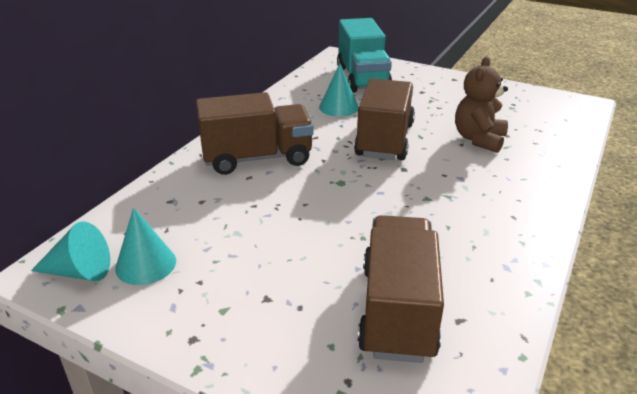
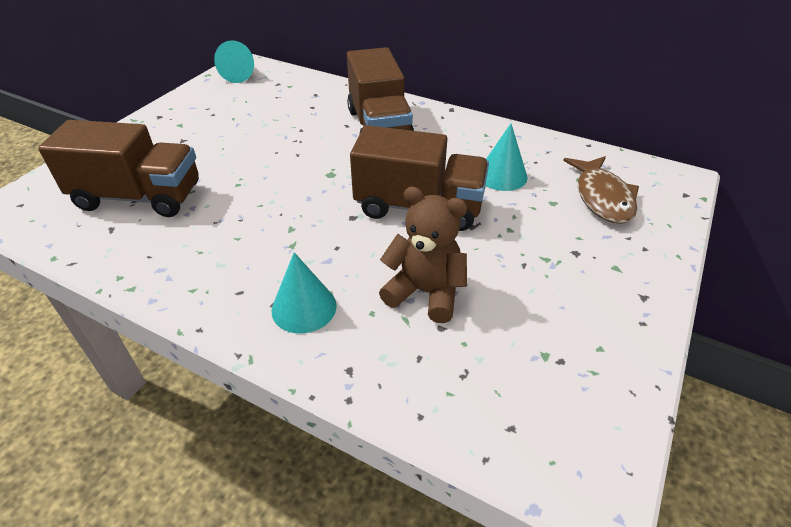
camera: 90 degrees right, 10 degrees up
(146, 264) = (239, 94): turquoise cone -> turquoise cone (304, 307)
(362, 78) = (602, 197): turquoise truck -> brown fish

